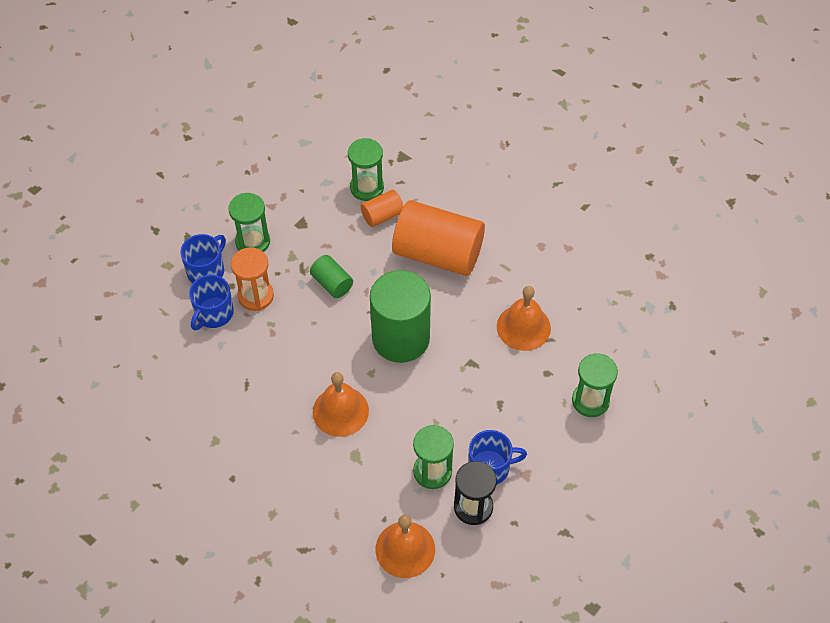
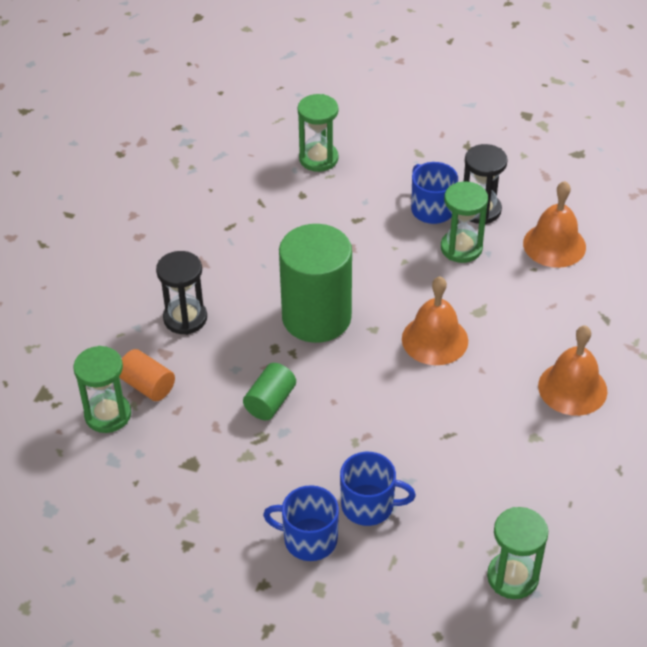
camera: 110 degrees left, 10 degrees down
(253, 242) = (241, 505): green hourglass -> green hourglass (512, 577)
(255, 296) = (323, 471): orange hourglass -> none
(438, 253) = (185, 318): orange cylinder -> black hourglass
(523, 327) = (254, 224): orange bell -> orange bell (572, 388)

